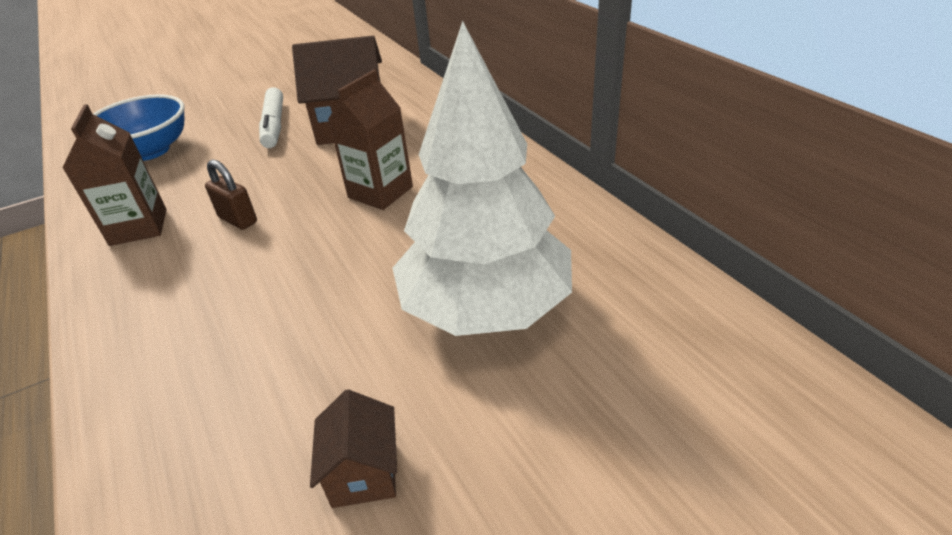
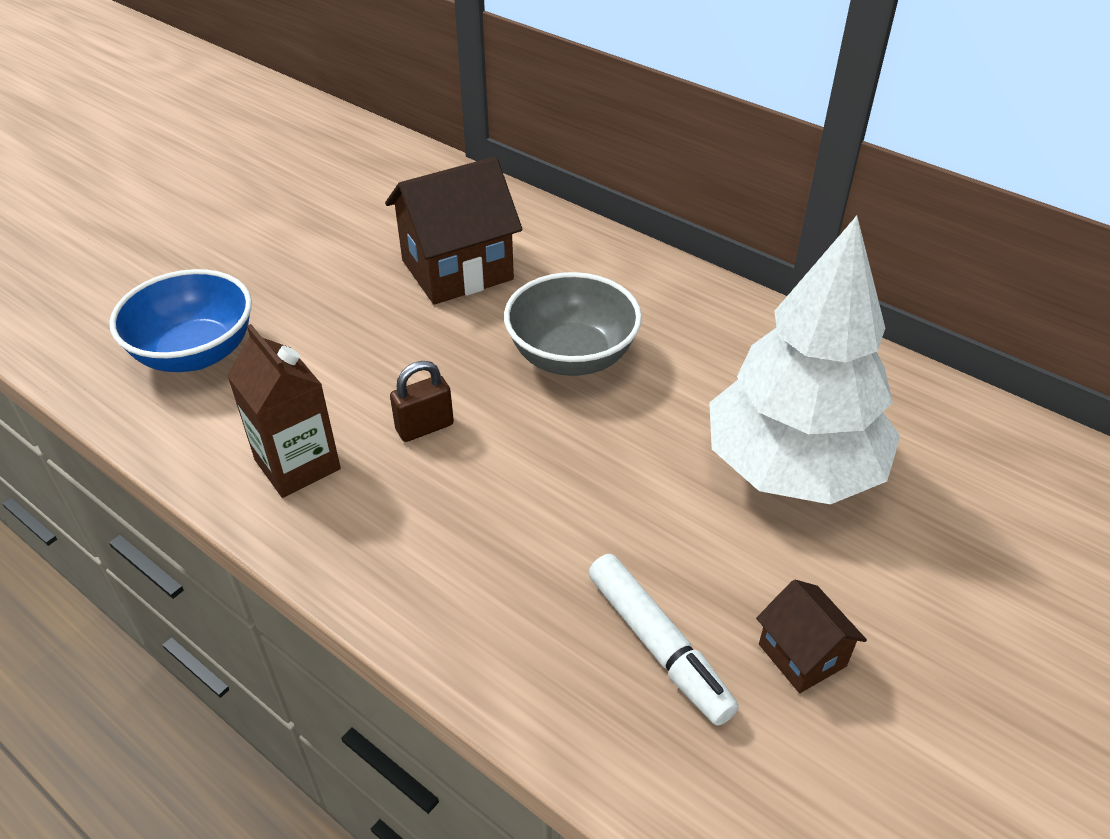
camera: 25 degrees left, 5 degrees up
(238, 220) = (424, 427): brown padlock -> brown padlock turned 45 degrees counterclockwise
(274, 125) = (346, 284): white marker -> white marker (658, 646)
(380, 192) = (571, 356): brown carton -> grey bowl

